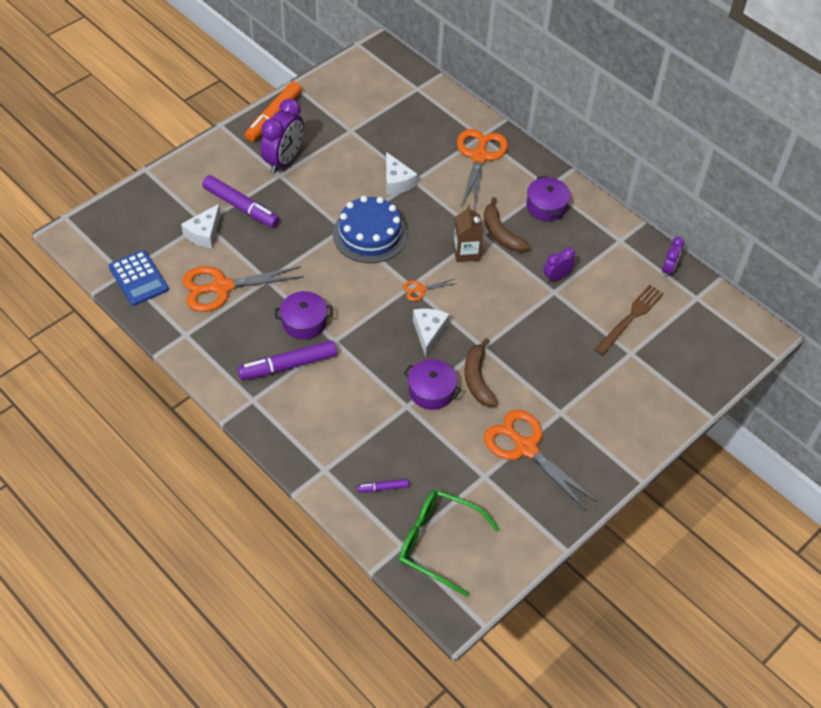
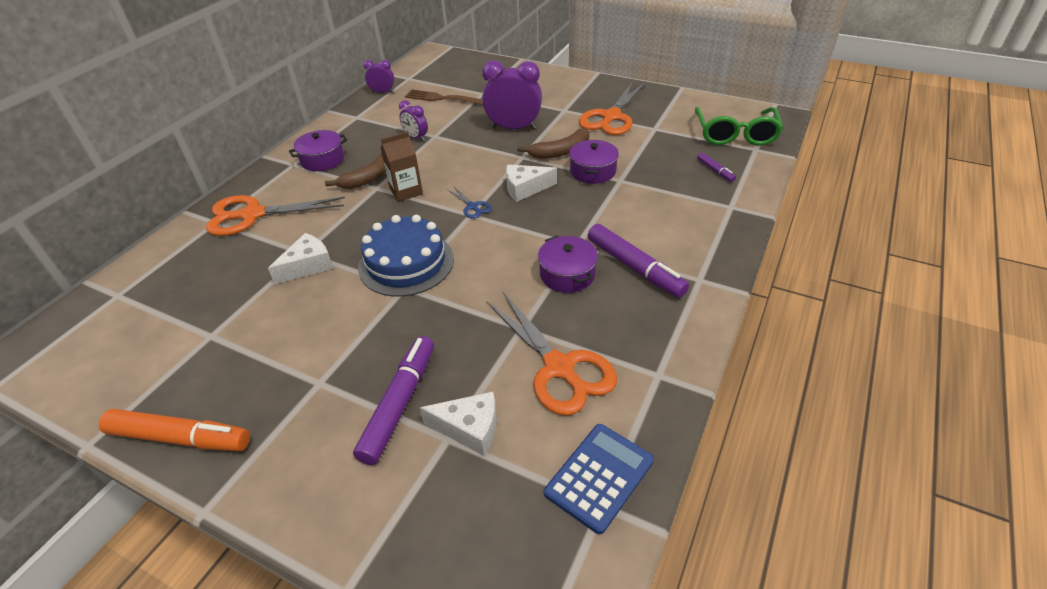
camera: 105 degrees left, 10 degrees down
(284, 160) = (286, 388): purple clock -> purple clock (513, 128)
(420, 289) = (472, 207): orange scissors -> blue scissors

